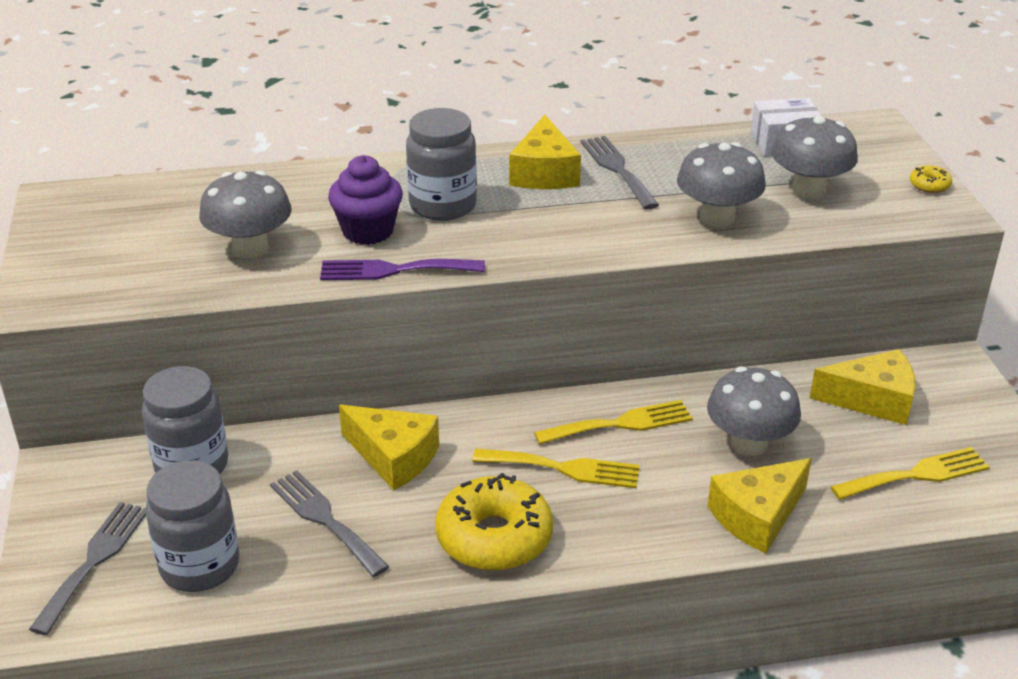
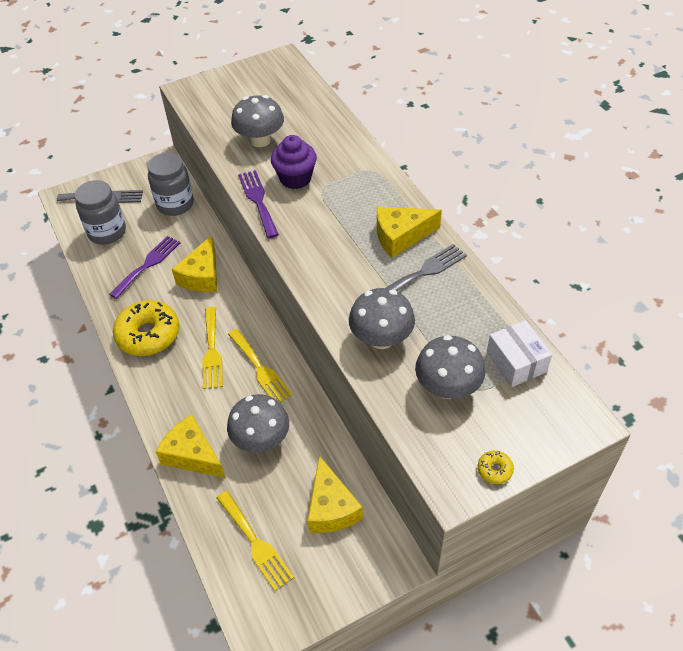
camera: 75 degrees right, 15 degrees up
(325, 519) = (148, 264): grey fork -> purple fork
(443, 206) = (337, 201): grey jar -> none

